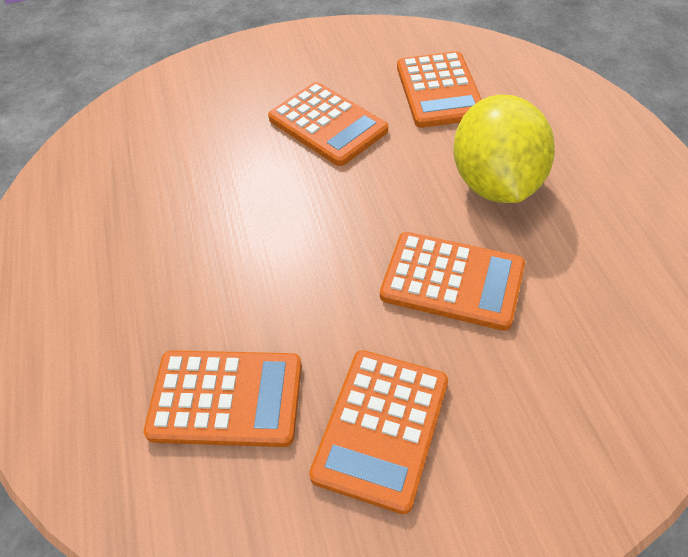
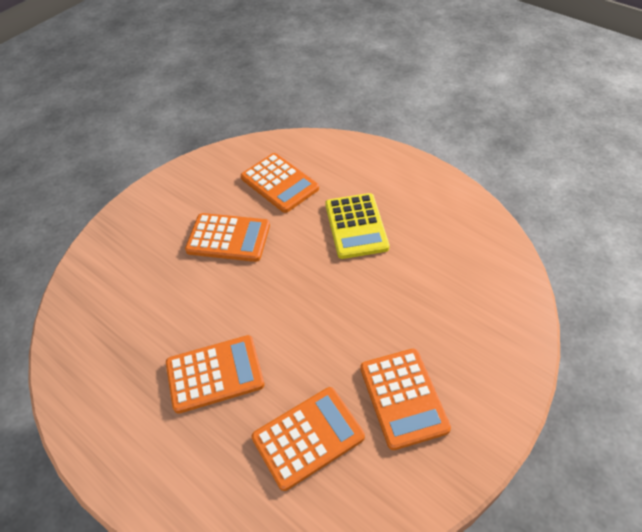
camera: 35 degrees left, 0 degrees up
(452, 281) = (376, 295): orange calculator -> orange calculator (215, 374)
(496, 184) = (356, 226): yellow lemon -> yellow calculator

